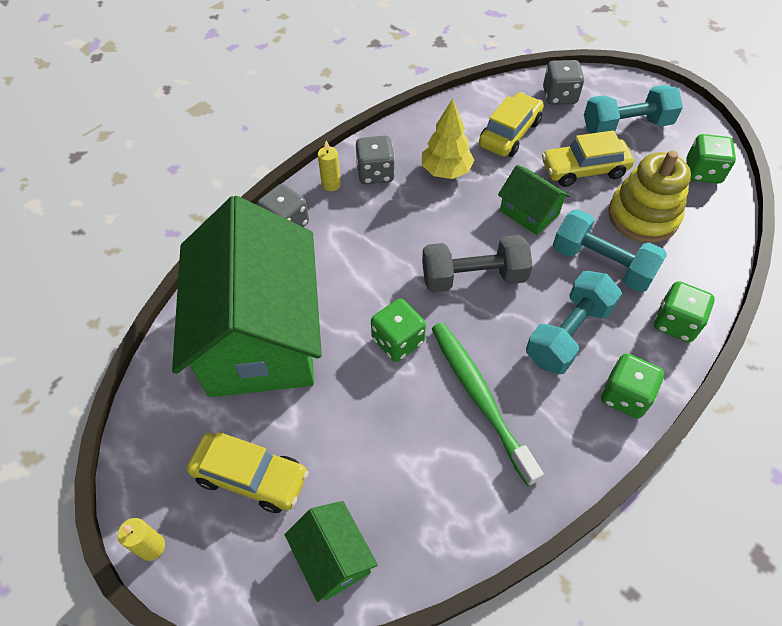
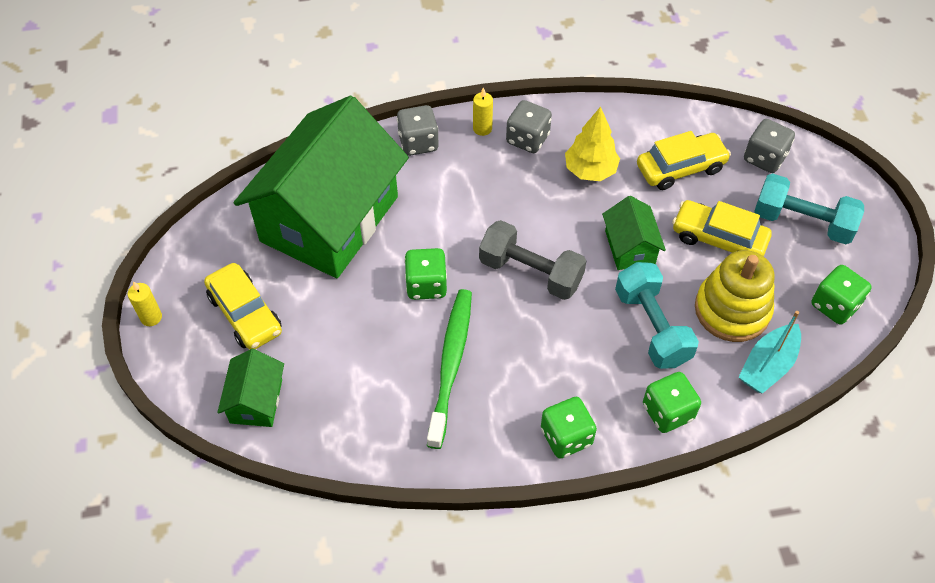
camera: 35 degrees right, 0 degrees up
(568, 333) = (566, 363): turquoise dumbbell -> none
(705, 242) = (767, 365): none -> turquoise boat

